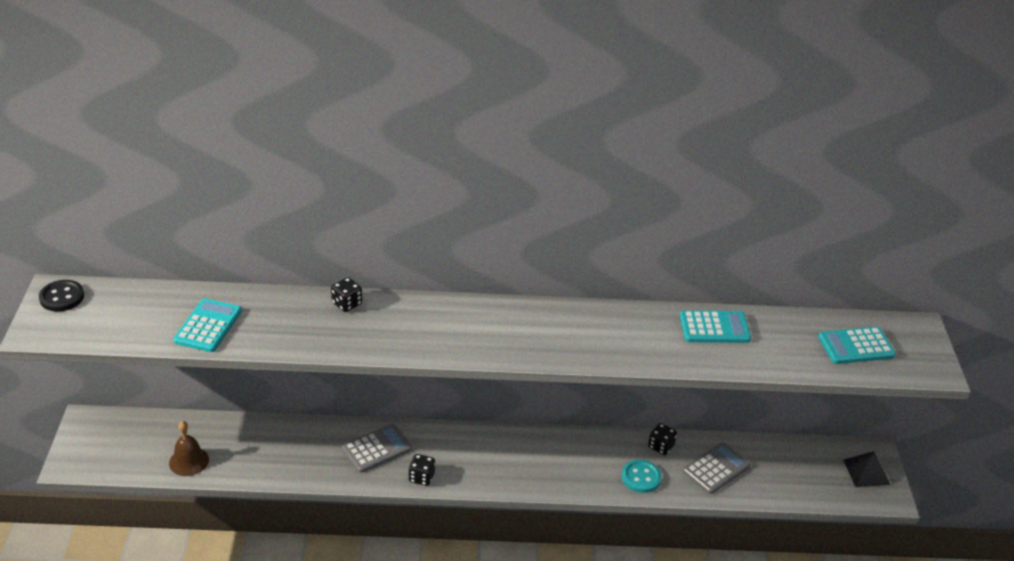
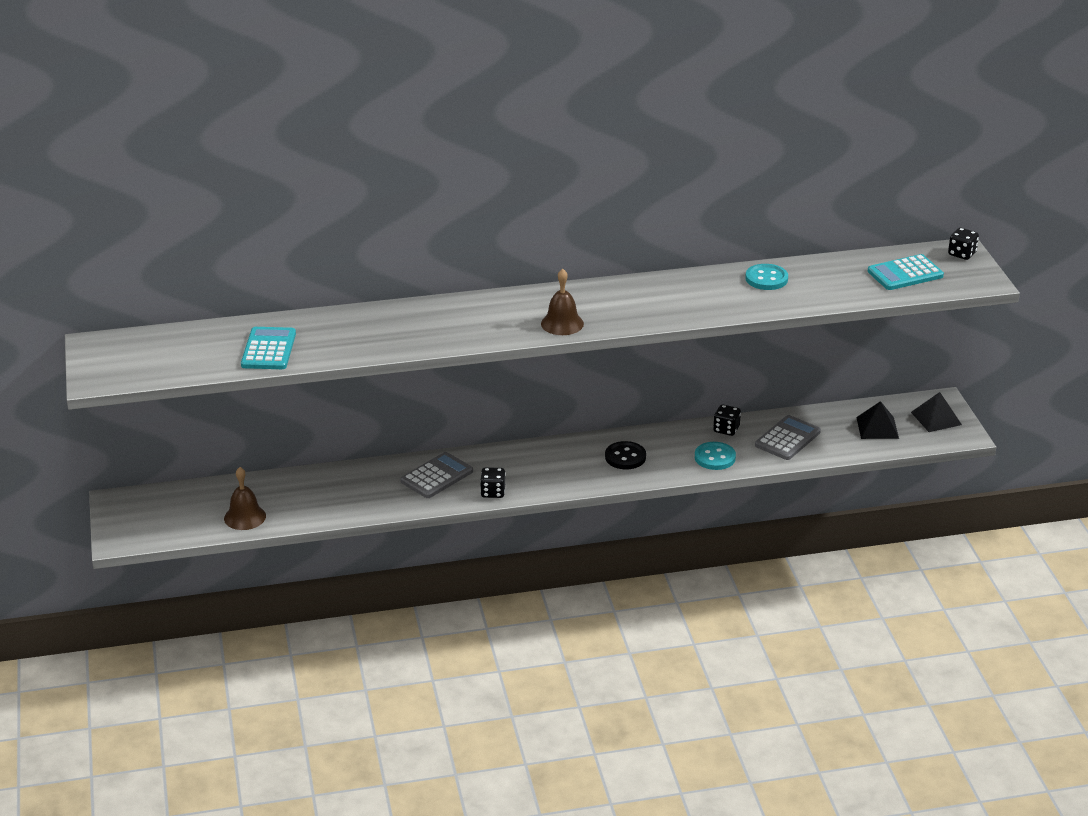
camera: 10 degrees left, 5 degrees down
(62, 297) = (105, 348): black button -> black button (625, 457)
(347, 304) = (398, 312): black dice -> black dice (962, 254)
(497, 346) = (562, 323): none -> brown bell
(714, 328) = (766, 279): turquoise calculator -> turquoise button
(806, 472) = (877, 428): none -> black pyramid

